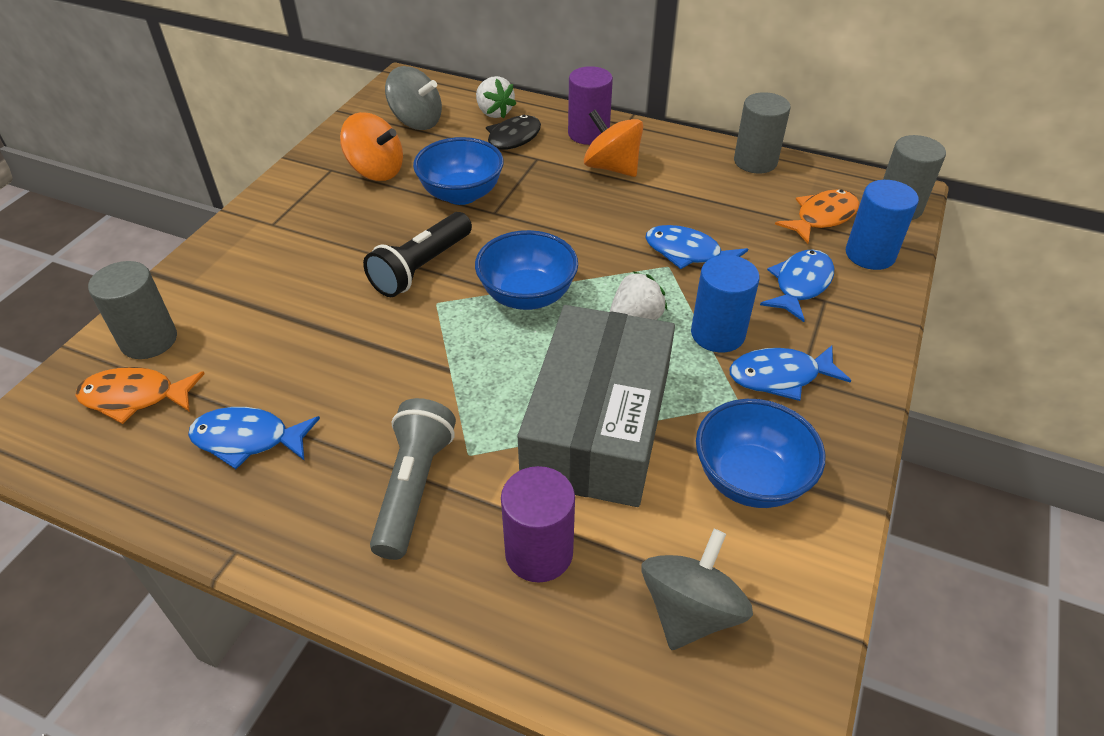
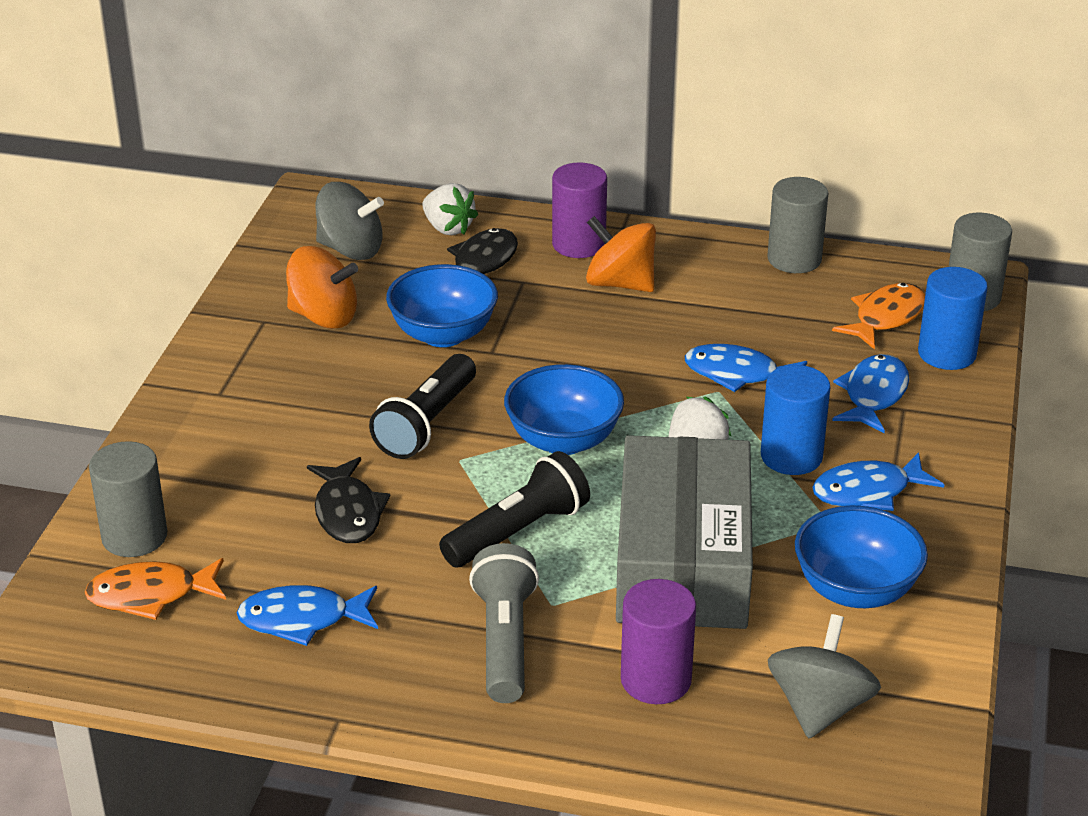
camera: 10 degrees left, 10 degrees down
(328, 340) = (348, 512): none -> black fish
(462, 377) = (518, 532): none -> black flashlight

